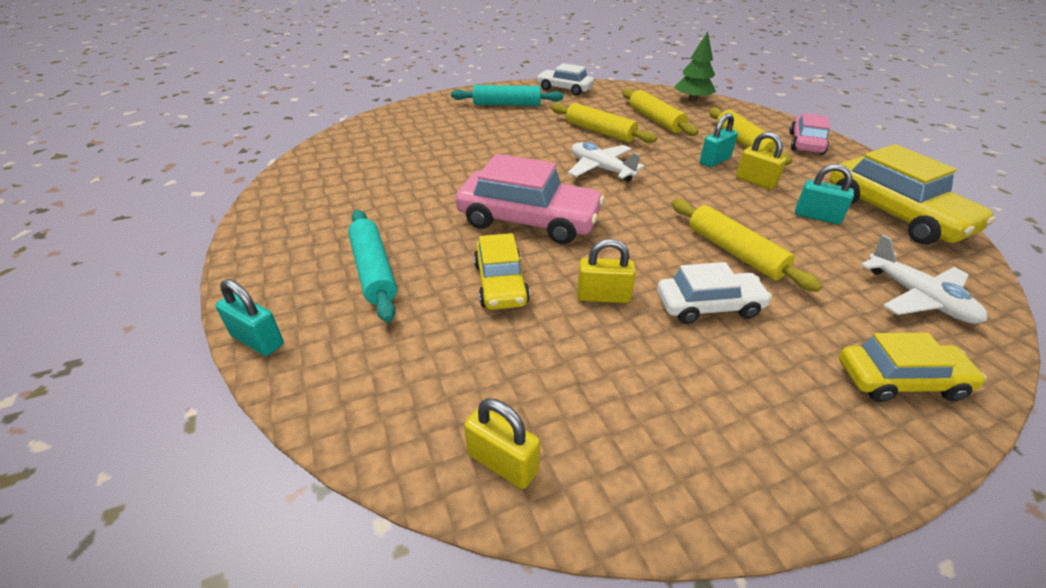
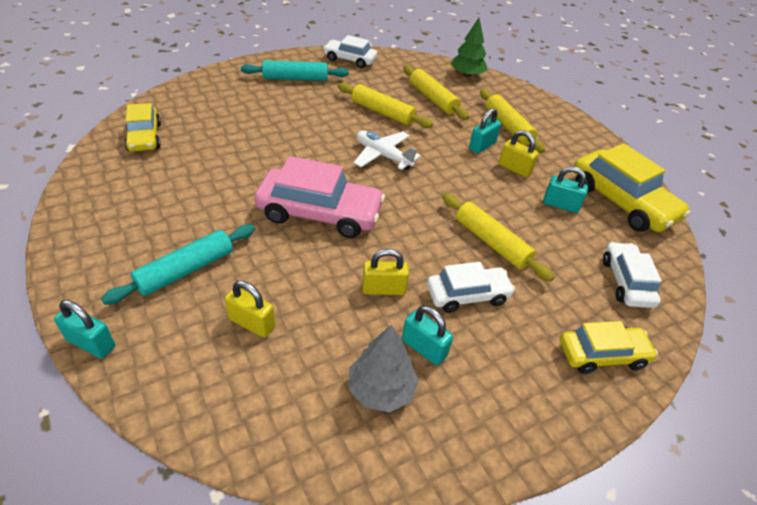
camera: 10 degrees left, 5 degrees up
(373, 271) = (185, 270): turquoise rolling pin -> turquoise rolling pin turned 75 degrees clockwise
(500, 283) = (298, 279): yellow car -> yellow car (144, 137)
(502, 462) = (306, 440): yellow padlock -> yellow padlock (252, 323)
(601, 407) = (381, 389): none -> grey tree
(655, 362) = (424, 348): none -> turquoise padlock
(806, 143) = (560, 126): pink car -> none
(918, 298) = (626, 282): white plane -> white car

